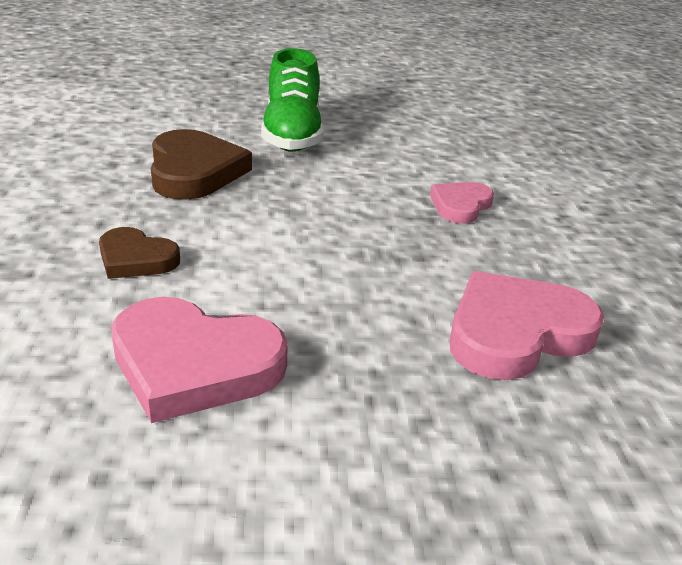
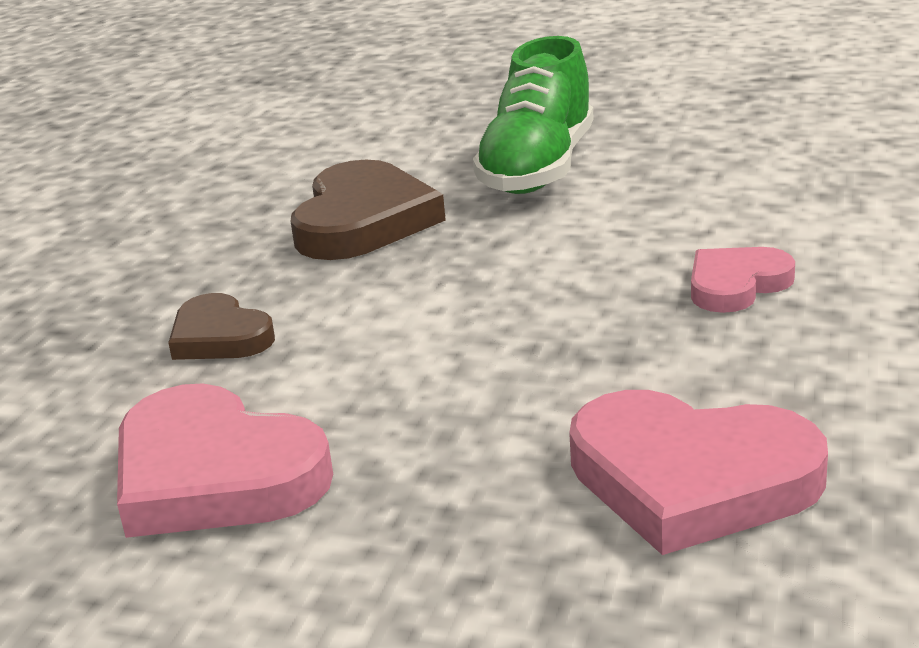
camera: 25 degrees right, 5 degrees down
(516, 332) = (691, 479): pink heart -> pink heart turned 150 degrees counterclockwise

